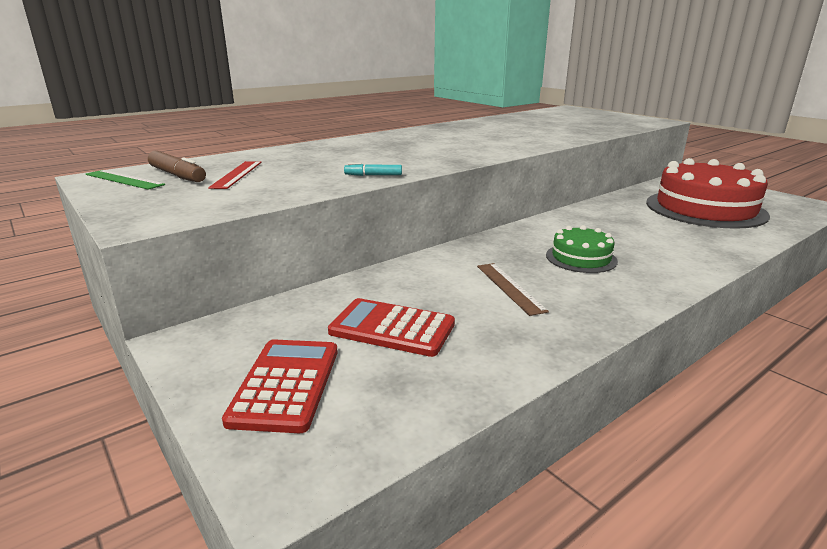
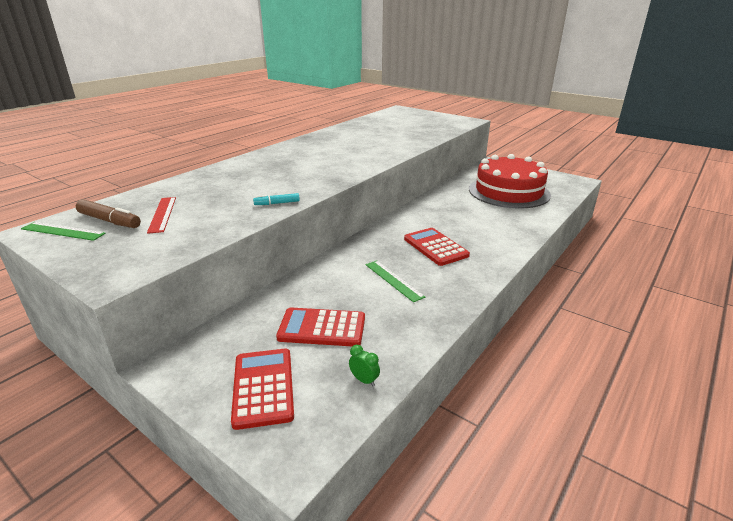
camera: 15 degrees left, 5 degrees up
(425, 399) = (364, 380): none -> green clock
(509, 287) = (393, 280): brown ruler -> green ruler
(581, 258) = (435, 247): green cake -> red calculator

